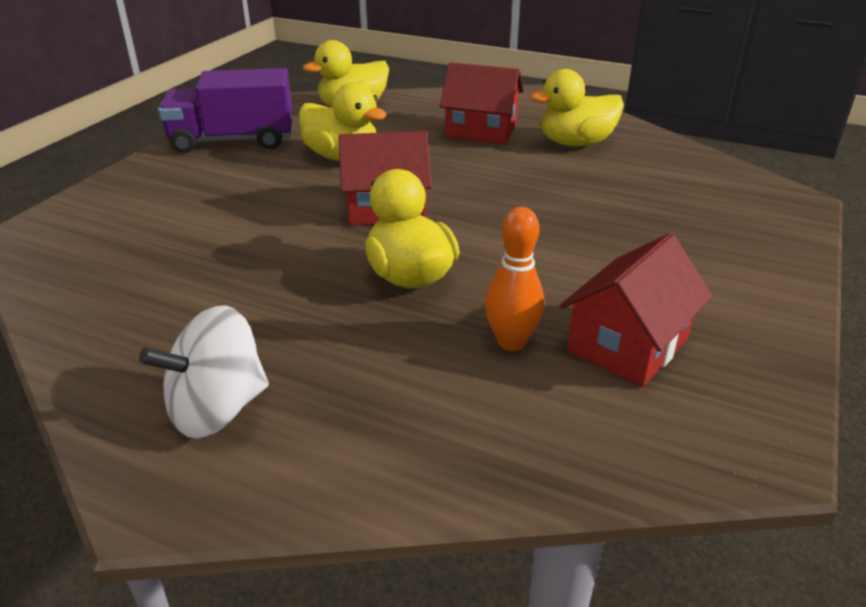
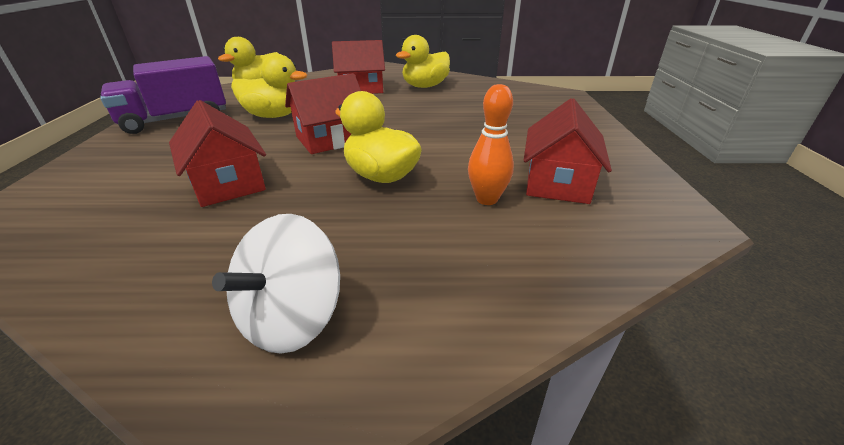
camera: 25 degrees left, 0 degrees up
(241, 243) = (227, 183): none -> red house

